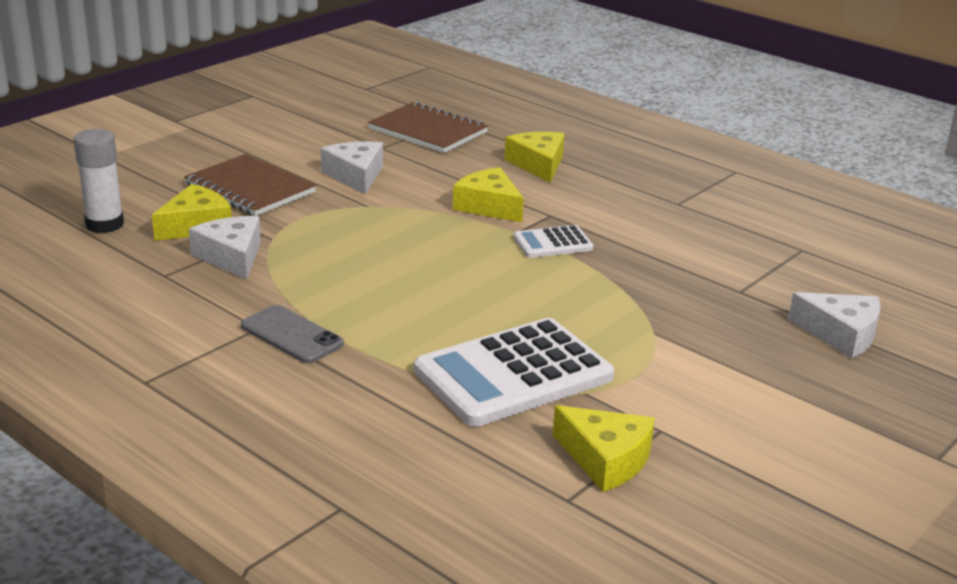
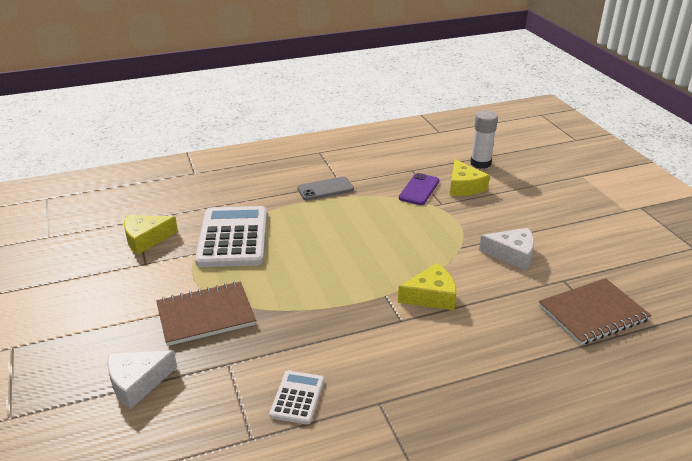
camera: 120 degrees right, 5 degrees up
(231, 257) = (419, 189): white cheese -> purple phone
(250, 188) = (508, 212): brown notebook -> brown notebook (206, 315)
(538, 164) = (497, 350): yellow cheese -> none
(552, 243) = (357, 304): white calculator -> white calculator (297, 397)

